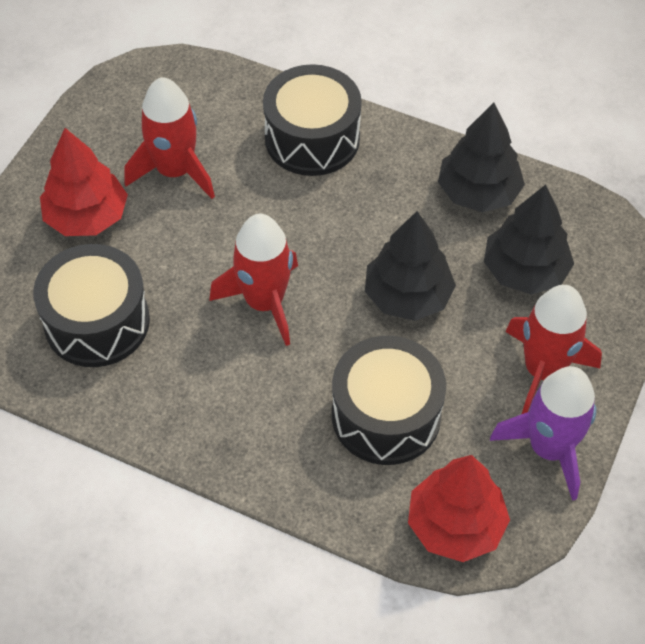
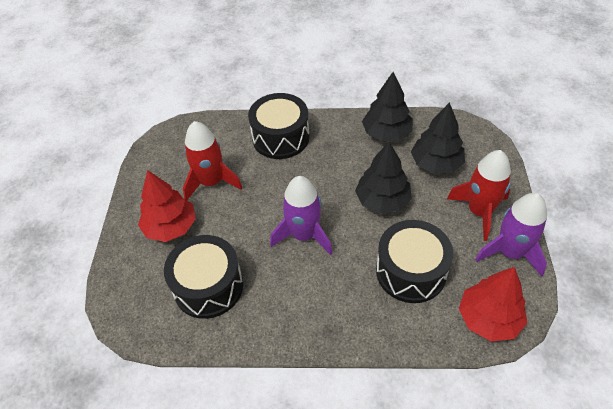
camera: 20 degrees left, 5 degrees down
(264, 302) = (303, 235): red rocket -> purple rocket

